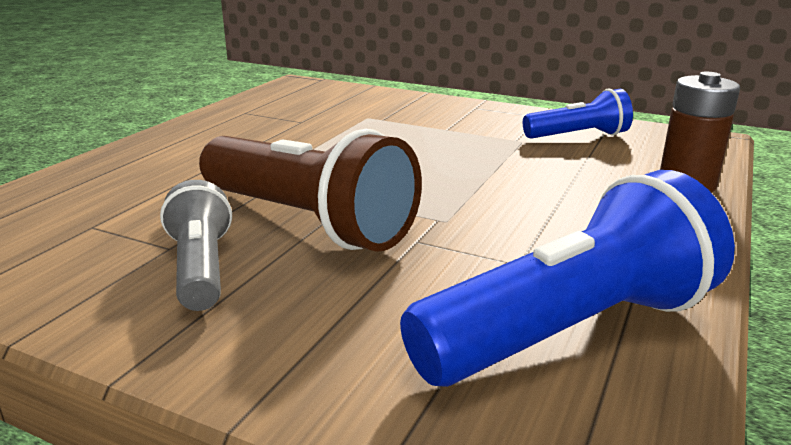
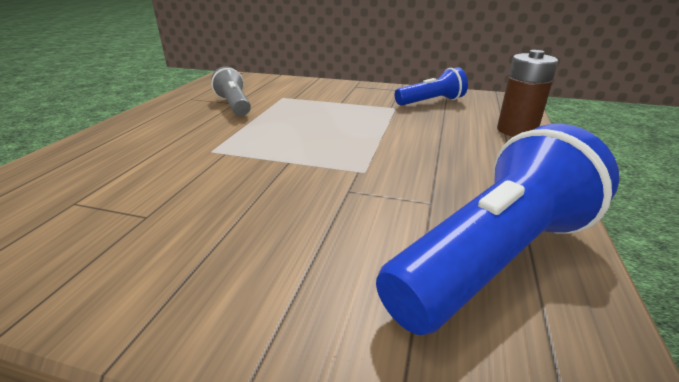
camera: 10 degrees left, 5 degrees up
(201, 268) = (177, 234): grey flashlight -> grey flashlight (234, 105)
(307, 222) = (258, 182): brown flashlight -> none

